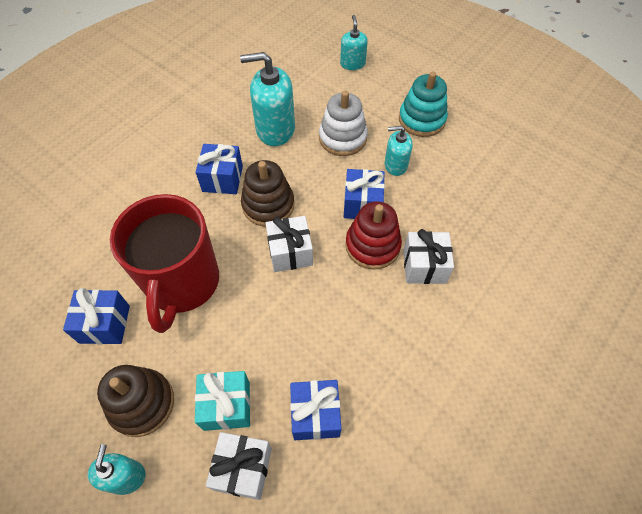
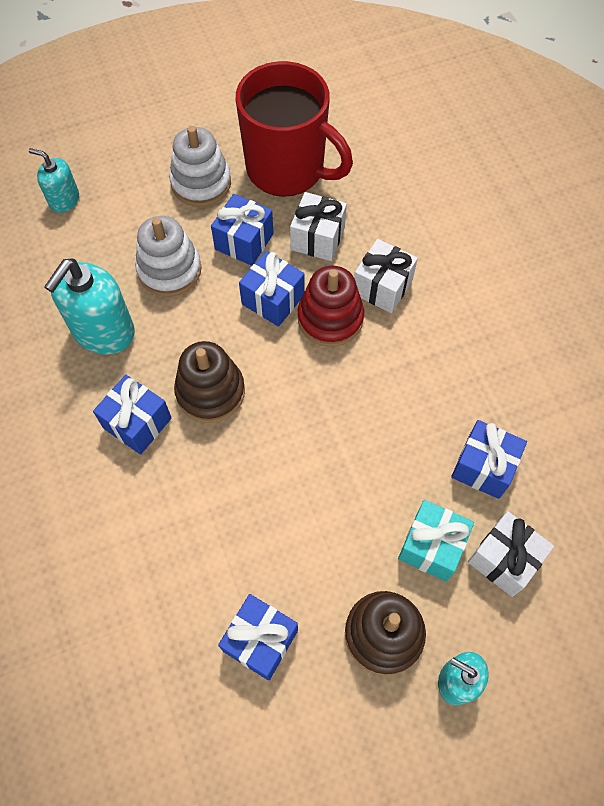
camera: 60 degrees left, 5 degrees up
(182, 283) = (258, 531): red mug -> red mug (287, 170)
(290, 252) = (288, 400): white gift -> white gift (317, 238)
(395, 165) = (244, 241): turquoise soap dispenser -> blue gift
(421, 120) = (201, 183): turquoise stacking toy -> white stacking toy

